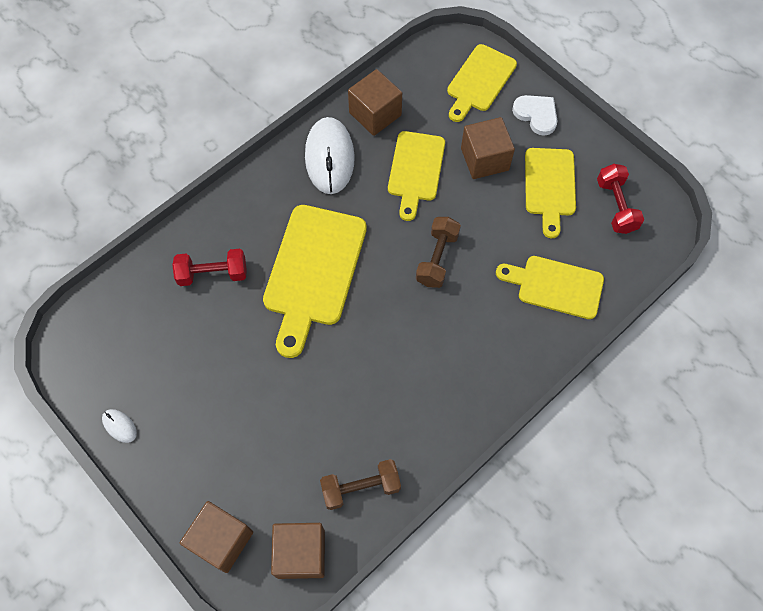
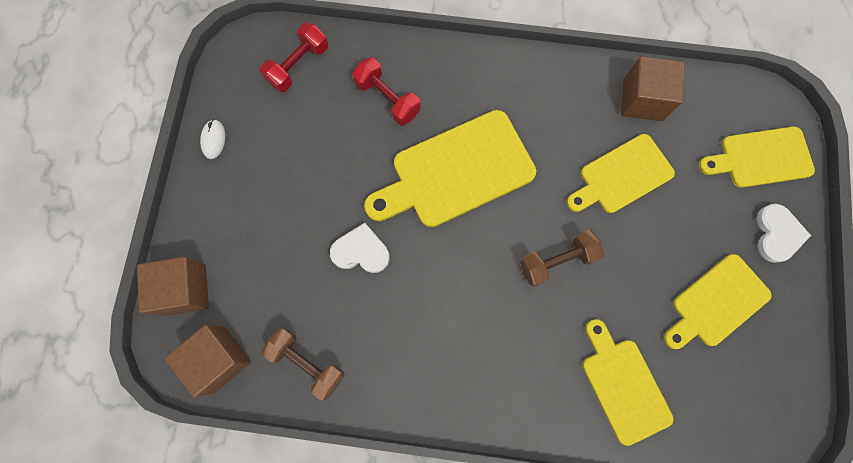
camera: 50 degrees right, 10 degrees up
(311, 384) = (361, 251): none -> white heart
(329, 157) = (568, 98): white mouse -> none
(484, 159) = (688, 224): brown cube -> none
(616, 206) = (754, 379): red dumbbell -> red dumbbell (298, 65)

